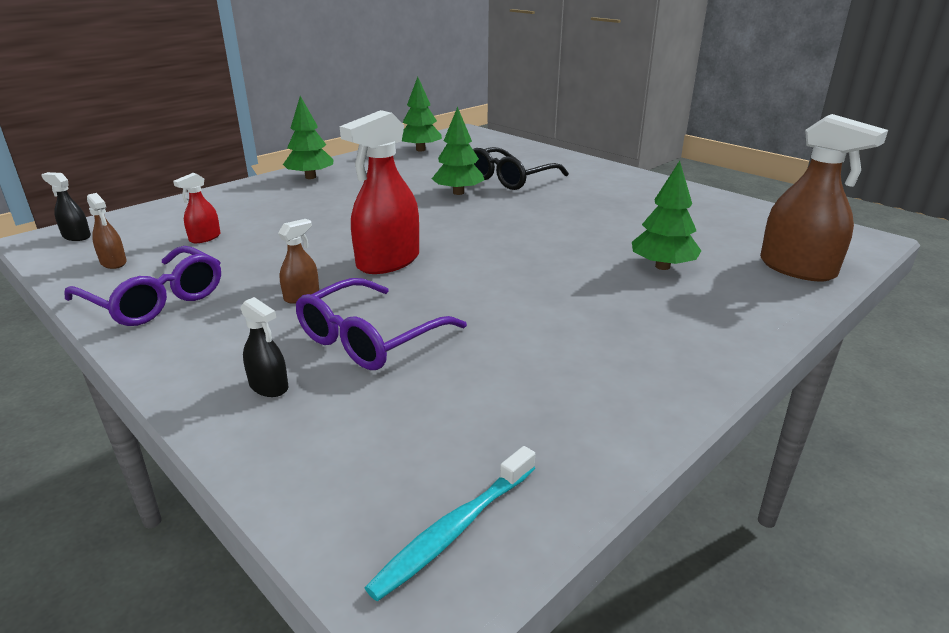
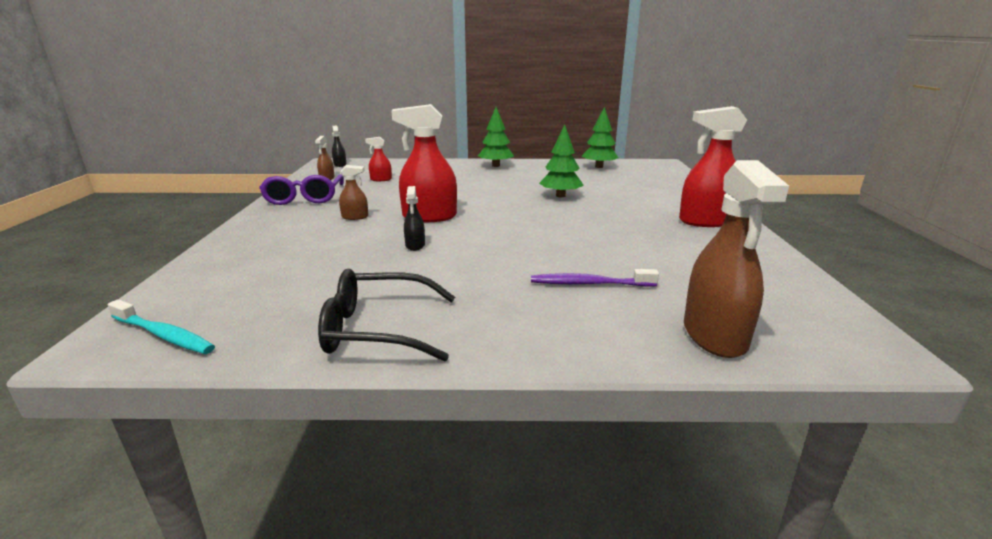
camera: 45 degrees right, 5 degrees down
(269, 386) = (255, 246): black spray bottle -> black spray bottle (415, 245)
(371, 338) = (334, 246): purple glasses -> none
(454, 530) = (164, 335): turquoise toothbrush -> turquoise toothbrush turned 150 degrees counterclockwise
(510, 178) = (619, 198): black glasses -> black glasses (379, 329)
(615, 180) = (706, 221): none -> red spray bottle
(662, 266) = (589, 284): green tree -> purple toothbrush

